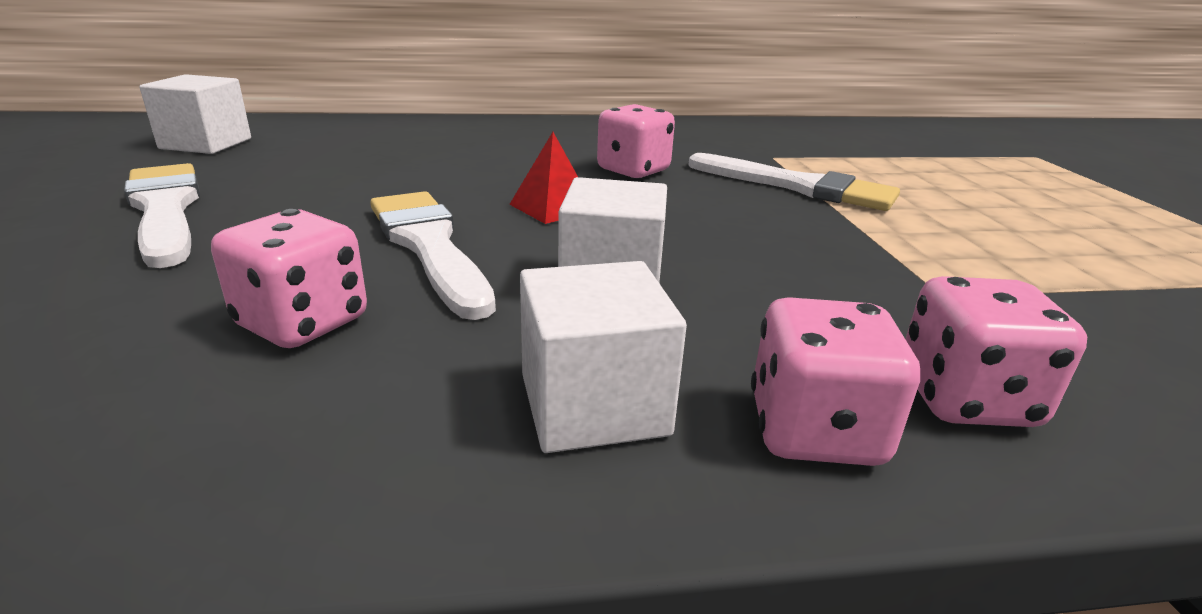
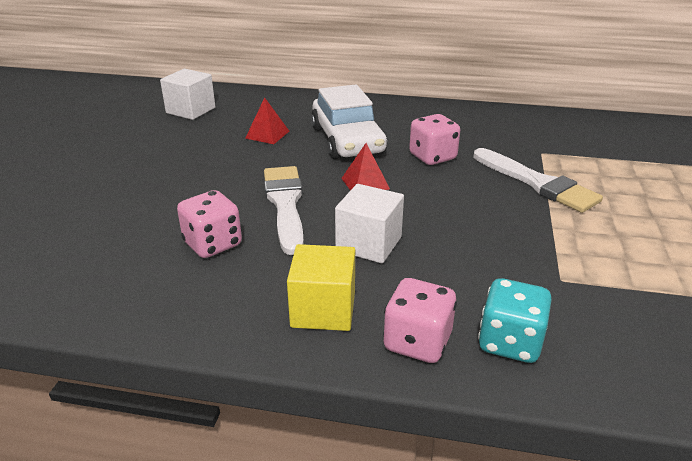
camera: 20 degrees right, 5 degrees up
(165, 210) = (164, 162): white brush -> none
(356, 163) = (267, 134): none -> red pyramid
(493, 161) = (347, 140): none -> white car
(593, 404) = (323, 309): white cube -> yellow cube
(965, 399) = (510, 342): pink dice -> turquoise dice

